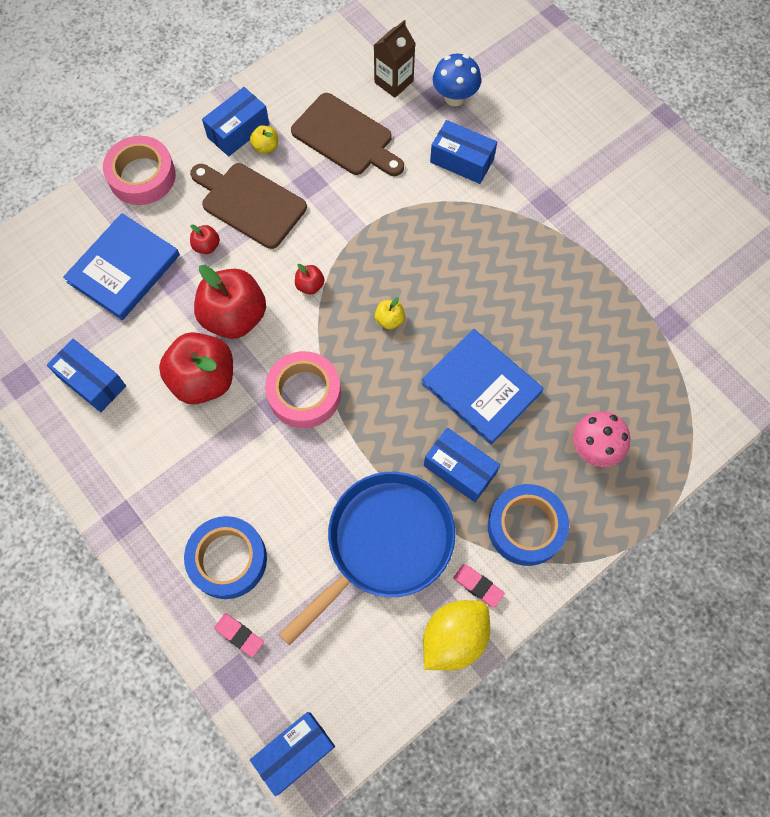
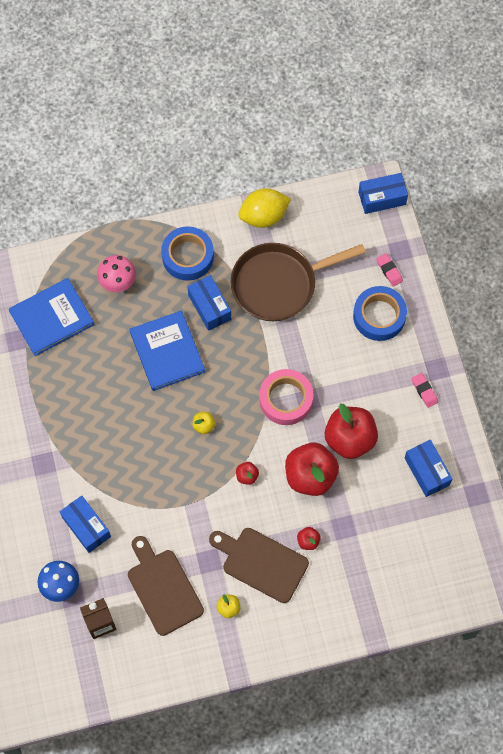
camera: 155 degrees left, 0 degrees up
(124, 268) = (375, 549): blue book -> blue book (51, 318)
(142, 176) = (334, 625): pink tape -> none
(238, 130) = (243, 633): blue box -> none
(250, 203) = (261, 563): brown cutting board -> brown cutting board turned 150 degrees clockwise
(384, 543) = (278, 284): blue pan -> brown pan
(478, 586) = (235, 237): pink eraser -> pink eraser (424, 391)

